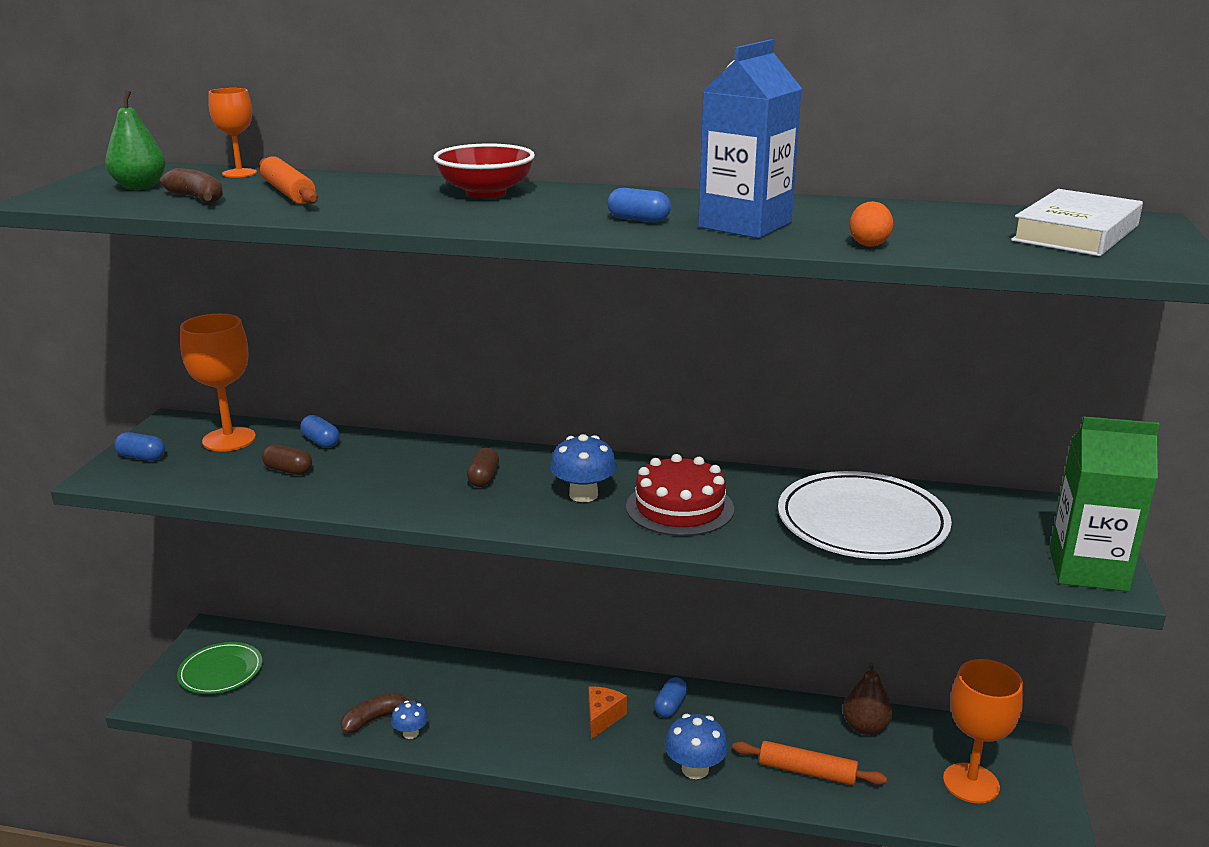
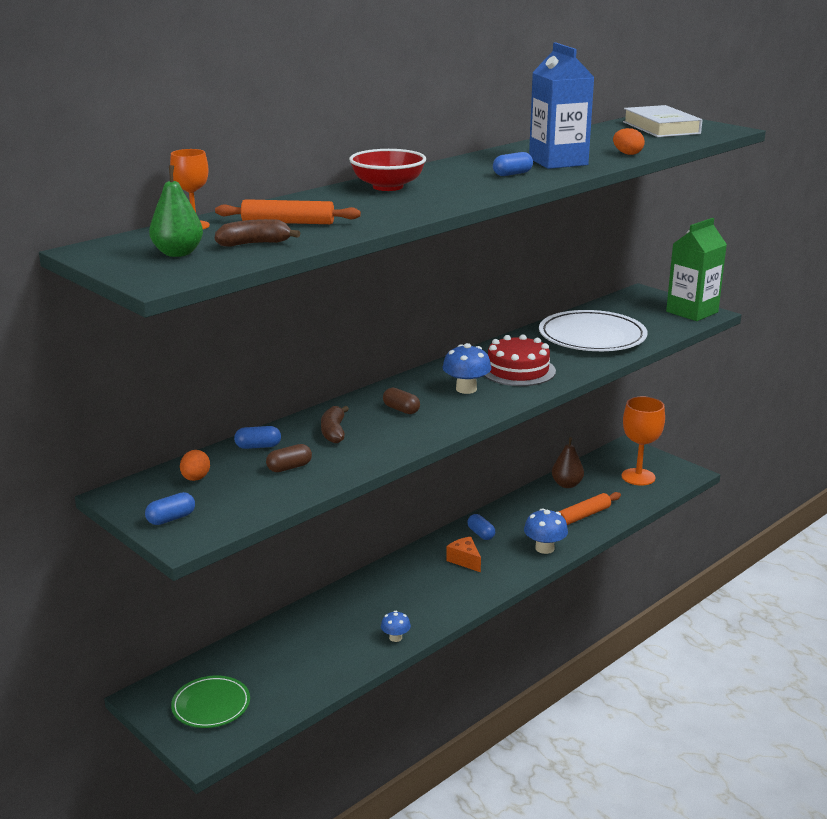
camera: 55 degrees left, 0 degrees up
(229, 439) = (195, 478): orange goblet -> orange egg
(374, 719) = (362, 648): brown banana -> brown banana (334, 432)

